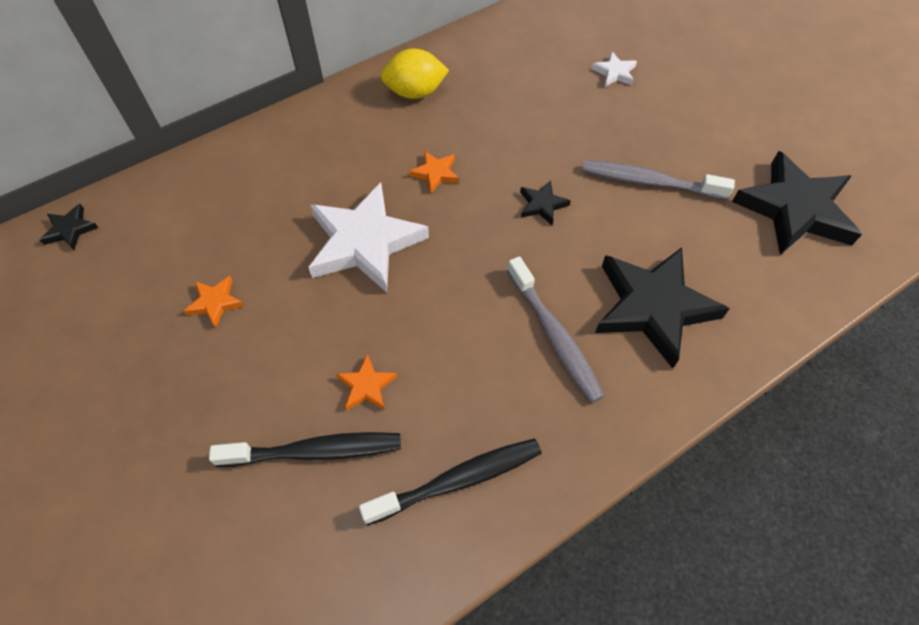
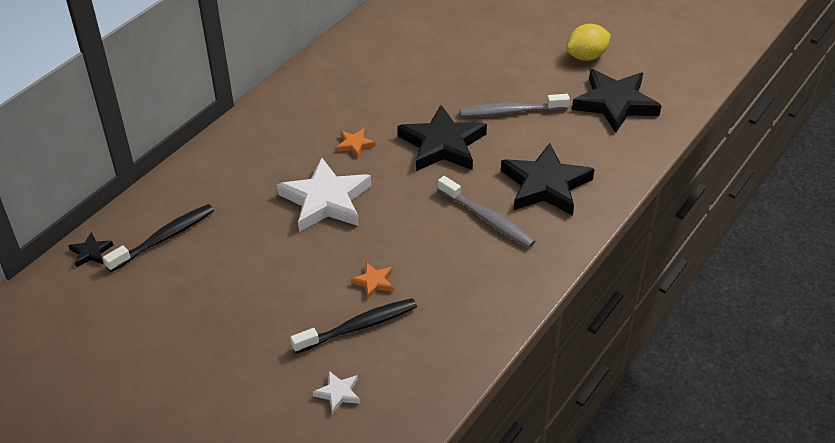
camera: 20 degrees left, 15 degrees down
(215, 302) = (236, 265): orange star -> none
(415, 92) = (311, 96): yellow lemon -> yellow lemon (586, 57)
(458, 480) = (462, 313): black toothbrush -> black toothbrush (164, 238)
(542, 205) = (442, 145): black star -> black star, size x2.29
(614, 73) = (455, 47): white star -> white star (338, 393)

